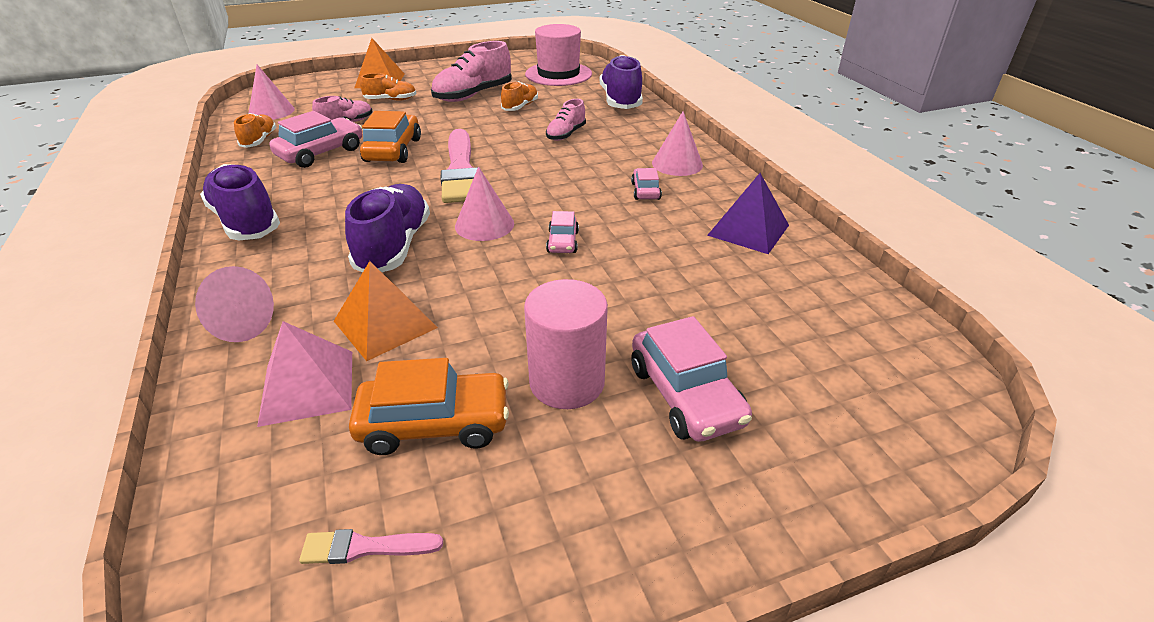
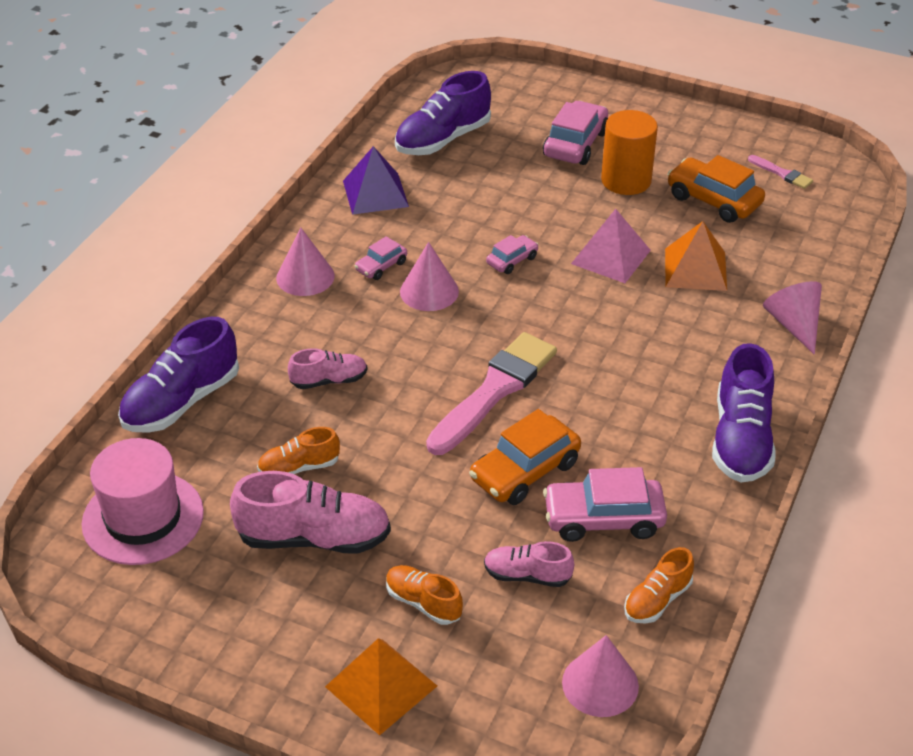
camera: 135 degrees left, 5 degrees up
(308, 387) = (768, 256): pink pyramid -> pink pyramid (610, 256)
(394, 246) = (637, 331): purple shoe -> purple shoe (443, 139)
(484, 225) = (548, 311): pink cone -> pink cone (429, 291)
(567, 382) = (626, 180): pink cylinder -> orange cylinder

